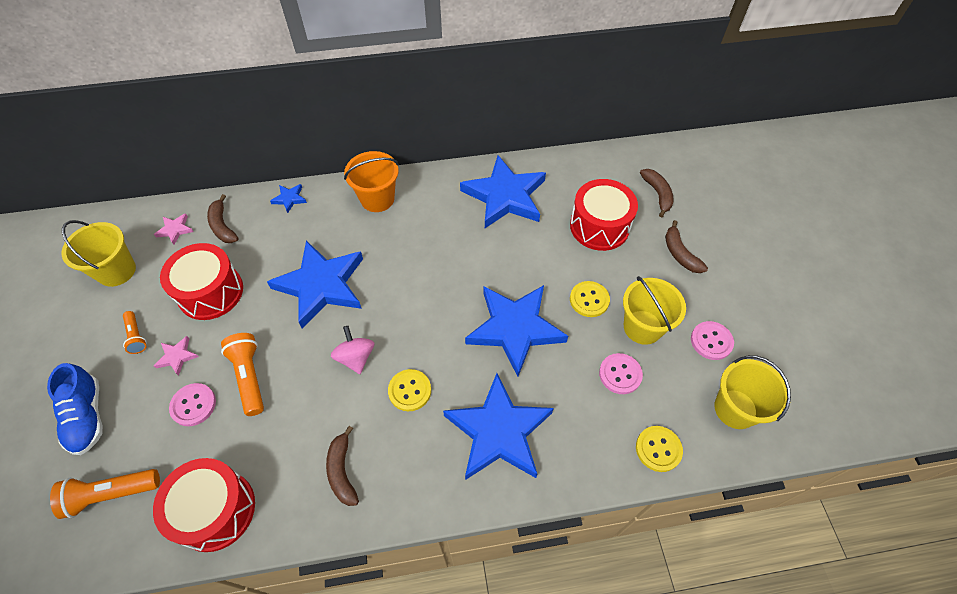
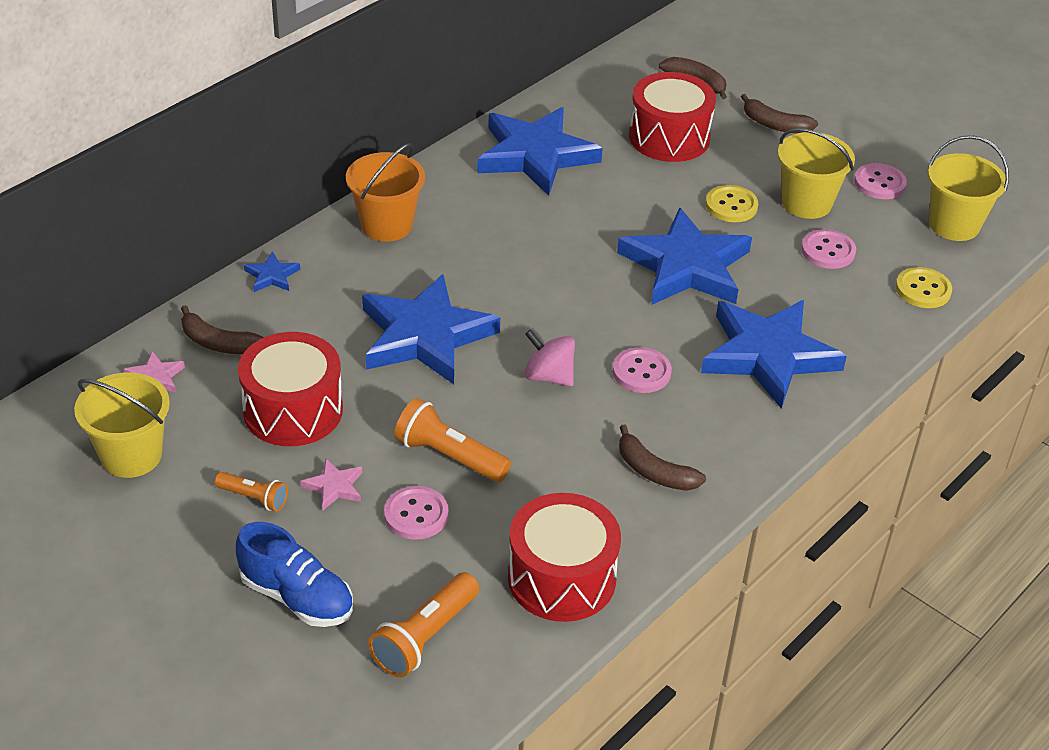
camera: 40 degrees left, 15 degrees down
(409, 391) = (641, 372): yellow button -> pink button

